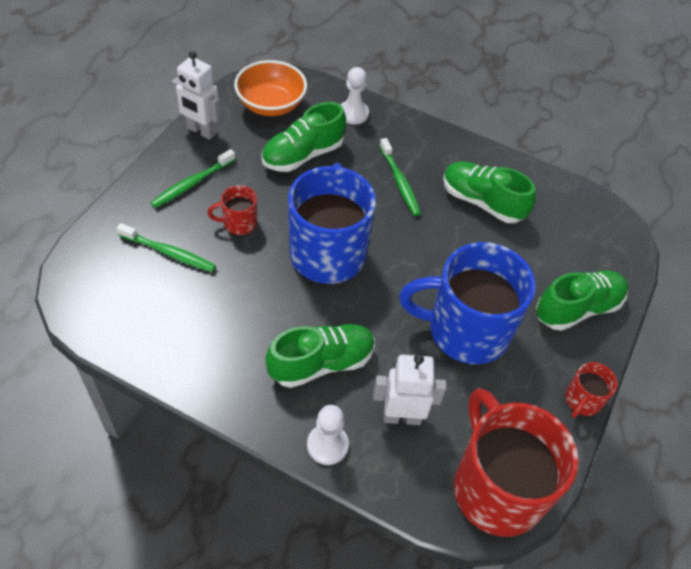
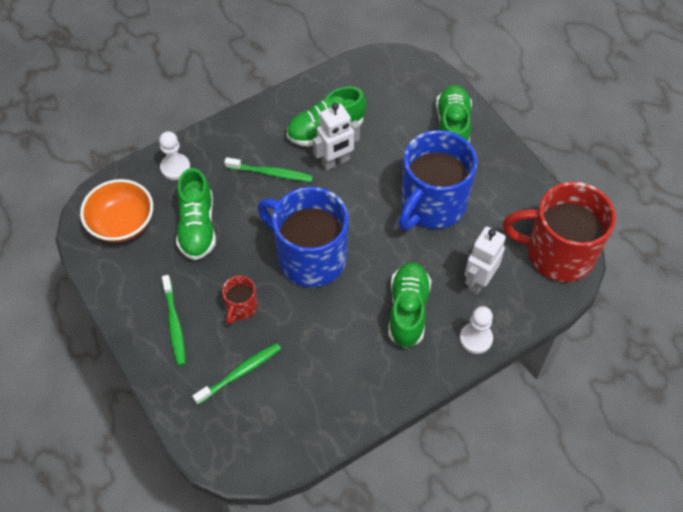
camera: 55 degrees left, 5 degrees up
(201, 131) = (117, 291): white robot -> white robot (335, 162)
(582, 401) = (522, 168): red mug -> none

